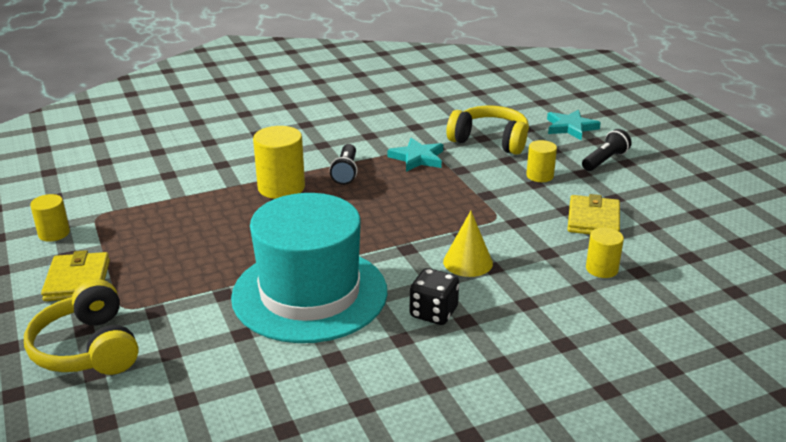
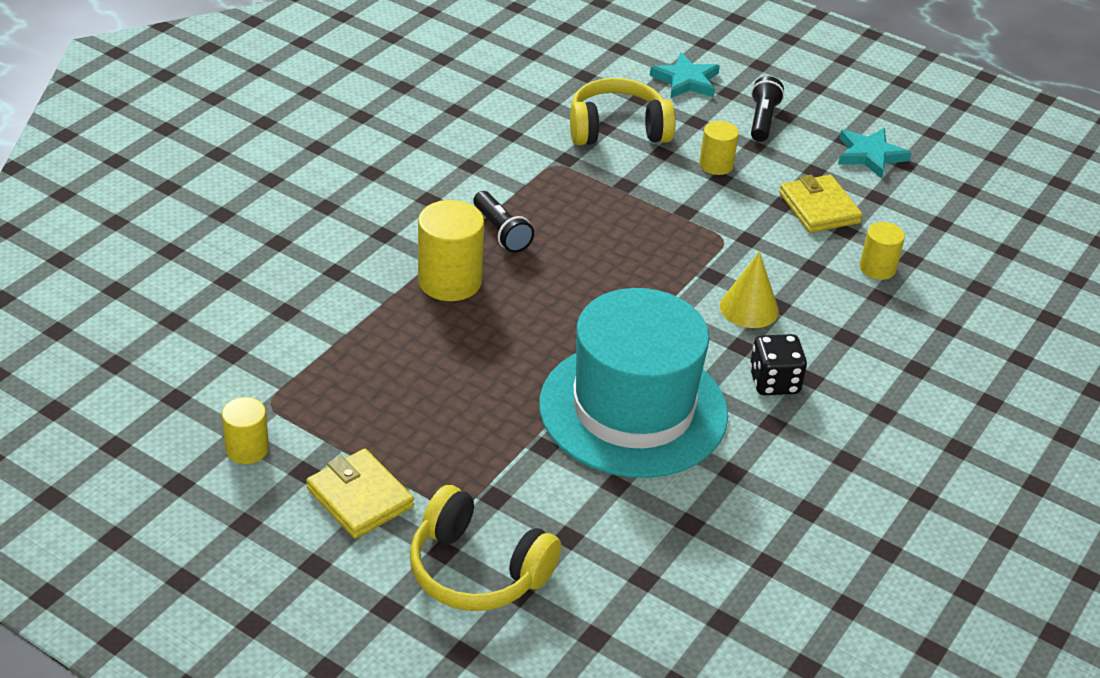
camera: 35 degrees left, 10 degrees up
(417, 158) = (561, 183): turquoise star -> turquoise star (870, 155)

